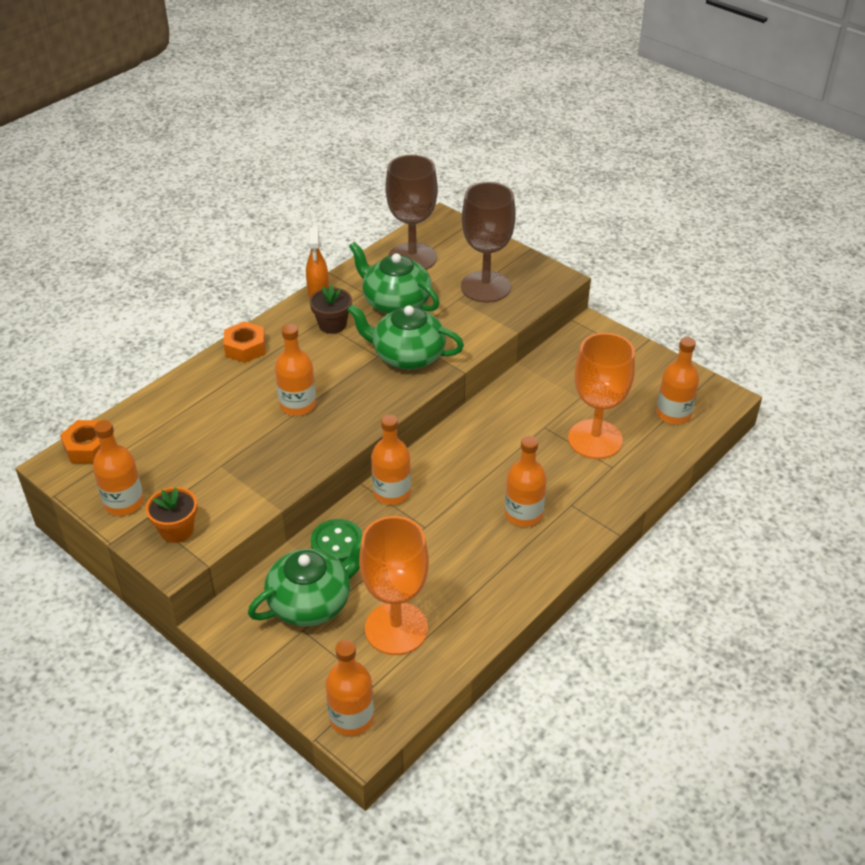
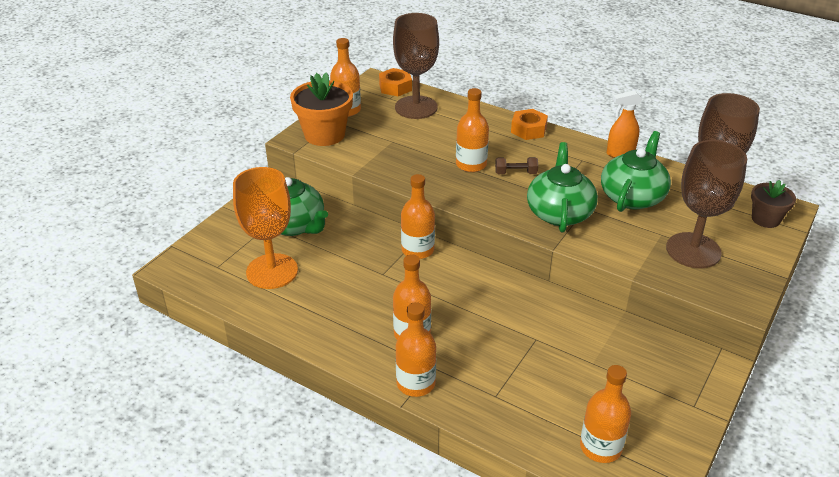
camera: 80 degrees right, 5 degrees down
(150, 434) = (416, 107): none -> brown goblet
(177, 530) = (324, 135): orange flower pot -> orange flower pot, size x1.68
(327, 373) = (516, 173): none -> brown dumbbell
(332, 324) = (581, 166): brown flower pot -> brown flower pot (765, 219)
(337, 543) = (355, 229): green button -> none
(351, 717) = (188, 260): orange bottle -> orange bottle (416, 383)
(595, 439) = (532, 379): orange goblet -> none

